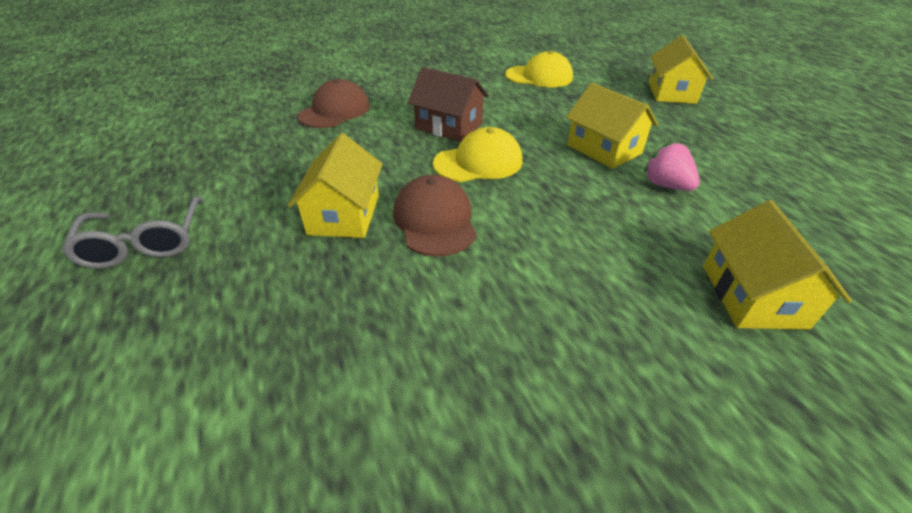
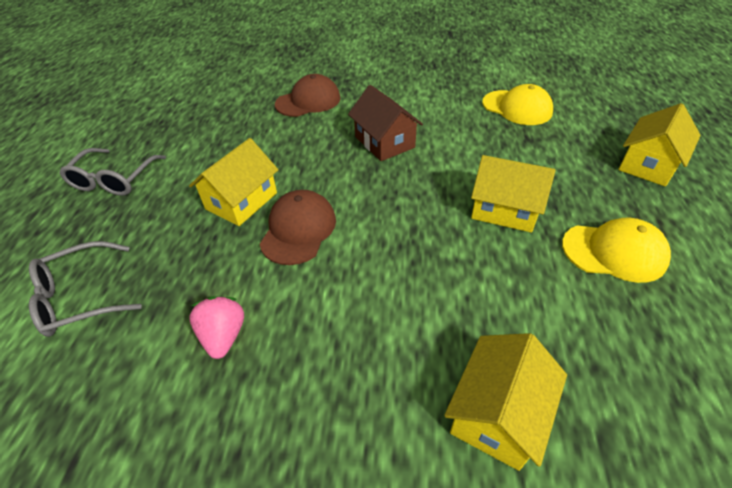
camera: 30 degrees right, 5 degrees up
(214, 384) = (80, 297): none -> grey glasses
(478, 162) = (377, 186): yellow cap -> yellow cap (614, 252)
(604, 149) = (504, 209): yellow house -> yellow house turned 60 degrees counterclockwise
(666, 185) = (529, 269): pink strawberry -> pink strawberry (223, 336)

